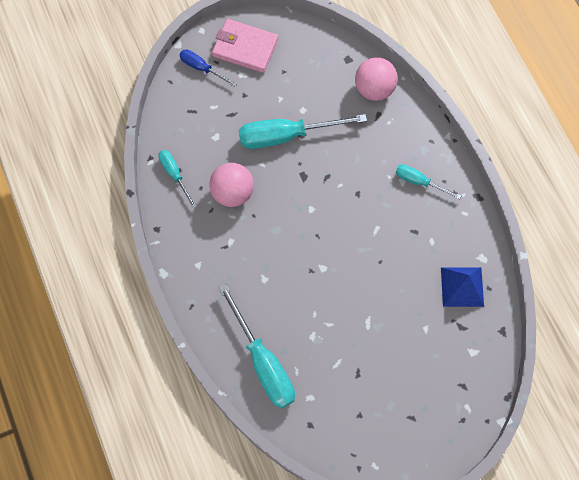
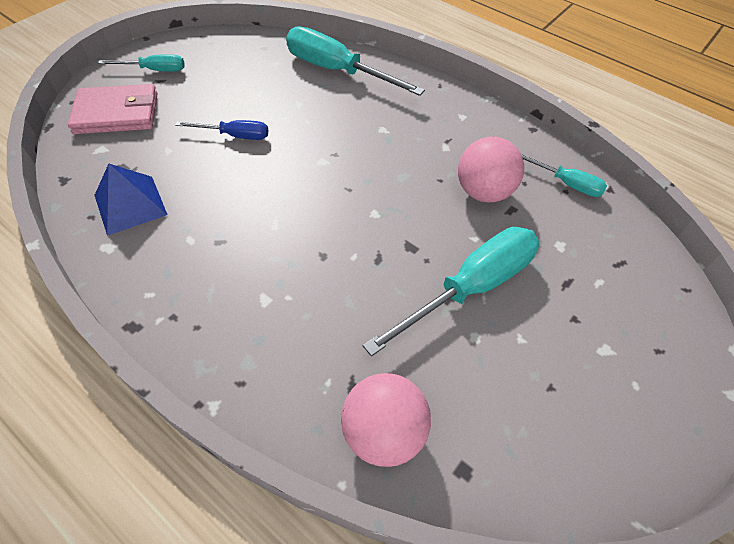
camera: 150 degrees right, 15 degrees down
(202, 68) = (668, 330): blue screwdriver -> blue screwdriver (235, 136)
(245, 48) = (642, 398): pink wallet -> pink wallet (117, 113)
(419, 182) = (237, 308): turquoise screwdriver -> turquoise screwdriver (154, 70)

